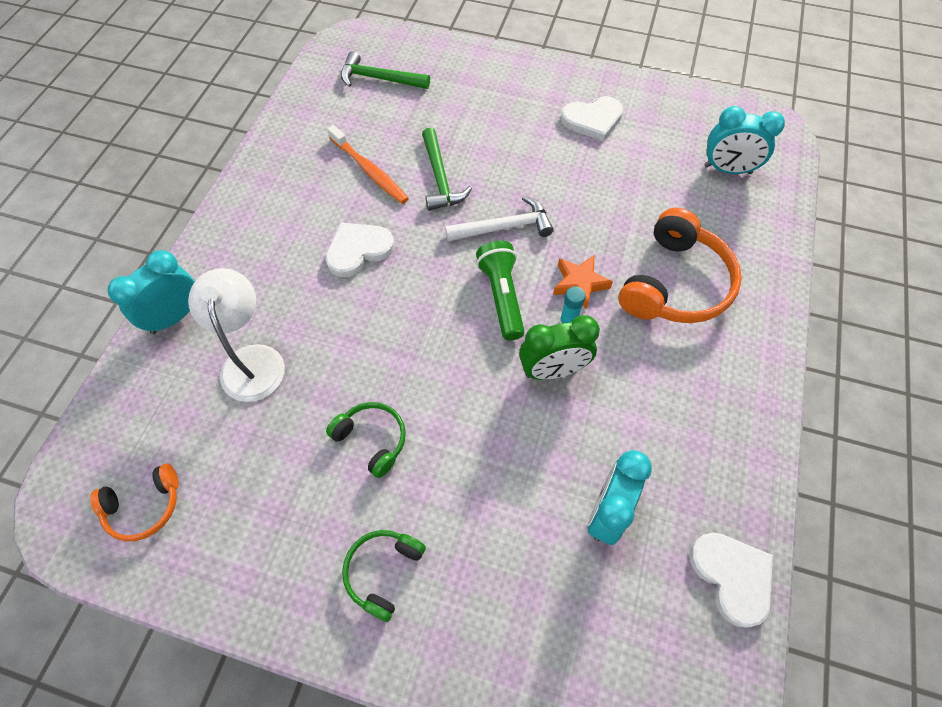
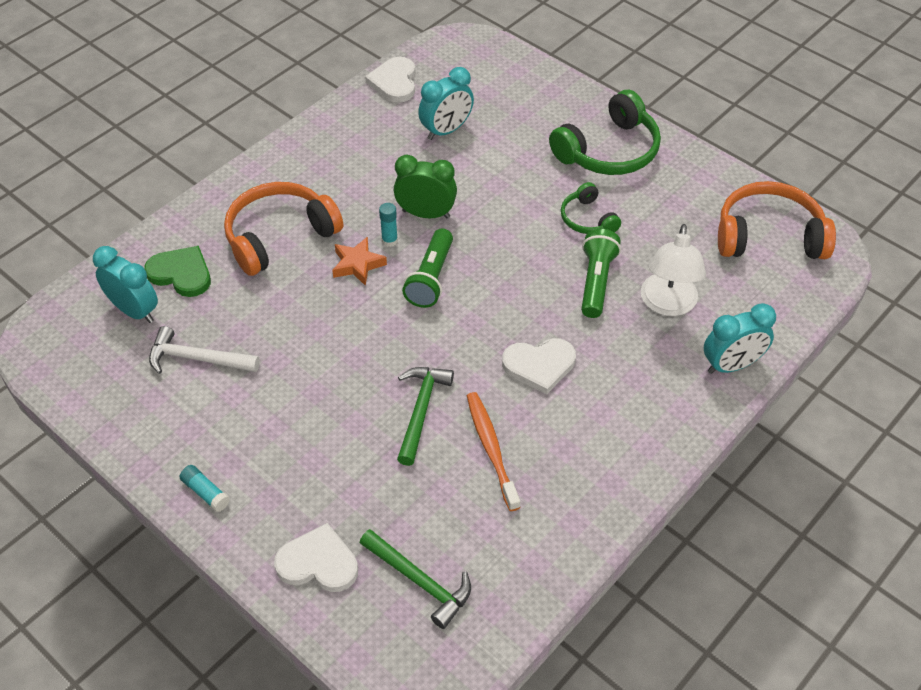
camera: 155 degrees left, 10 degrees down
(144, 506) = (769, 236): orange headphones -> orange headphones, size x1.84
(335, 358) = (596, 281): none -> green flashlight
(383, 572) = (609, 151): green headphones -> green headphones, size x1.84
(505, 227) = (389, 335): white hammer -> white hammer (197, 358)
(555, 77) = (205, 492): none -> turquoise glue stick
(592, 120) = (213, 417): white heart -> white heart (318, 562)
(724, 214) = (181, 273): none -> green heart

